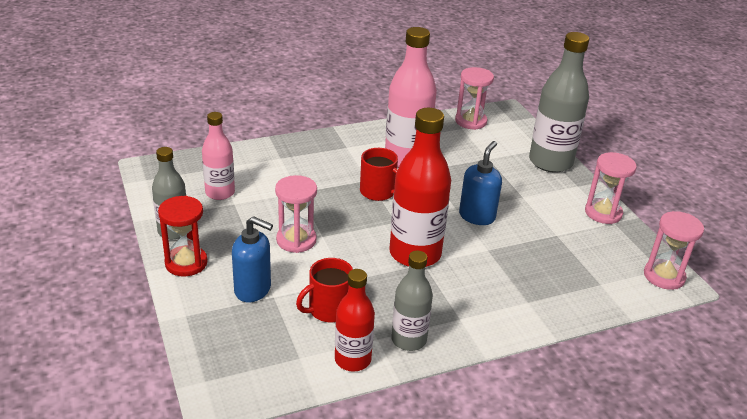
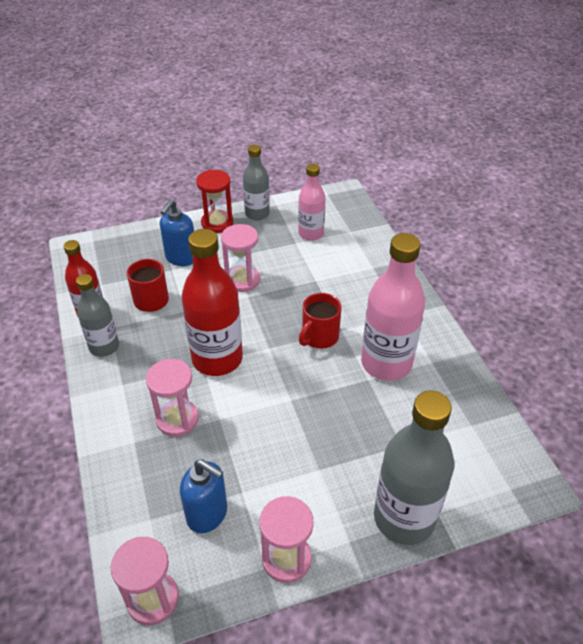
camera: 95 degrees right, 10 degrees up
(470, 121) = (492, 437): pink hourglass -> pink hourglass (177, 419)
(477, 216) = (278, 417): blue soap dispenser -> blue soap dispenser (207, 514)

